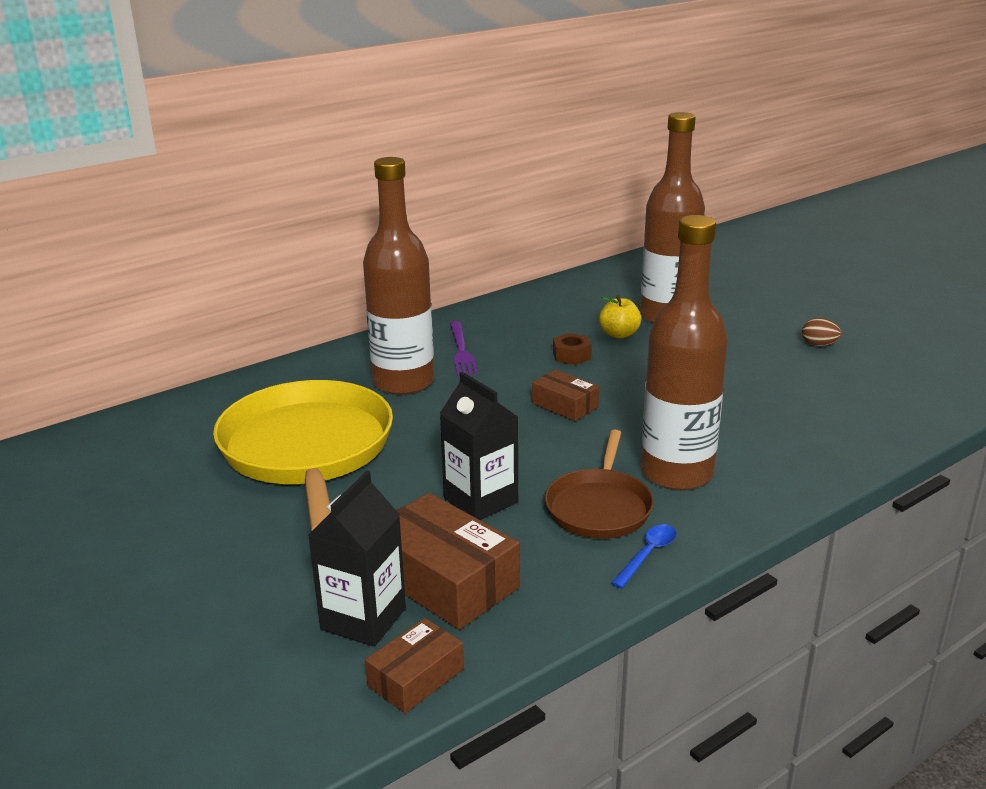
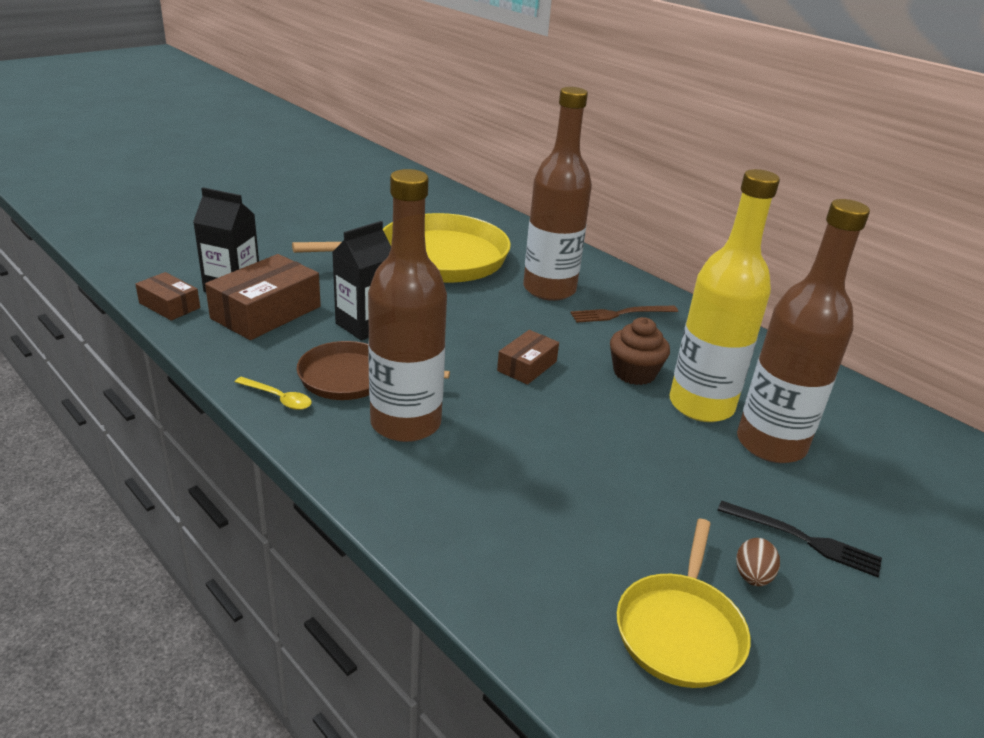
camera: 80 degrees right, 5 degrees up
(461, 350) = (620, 314): purple fork -> brown fork
(571, 356) = (634, 373): brown nut -> brown cupcake
(619, 334) = (701, 405): yellow apple -> yellow bottle
(647, 555) = (278, 398): blue spoon -> yellow spoon
(774, 323) = (803, 539): none -> black fork
(880, 374) = (680, 630): none -> yellow pan

